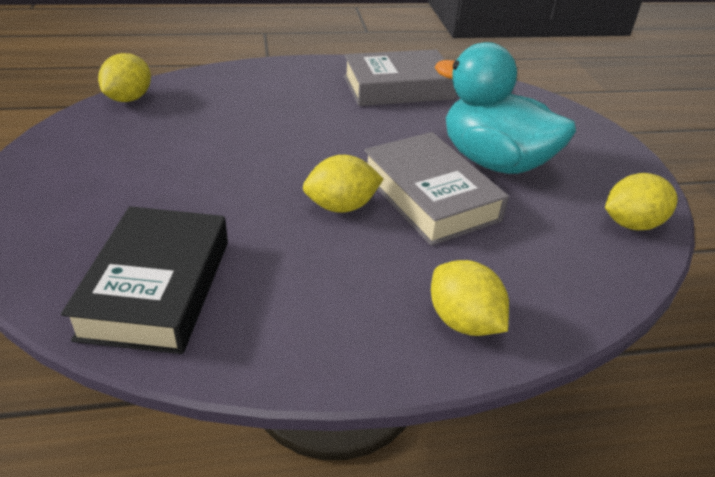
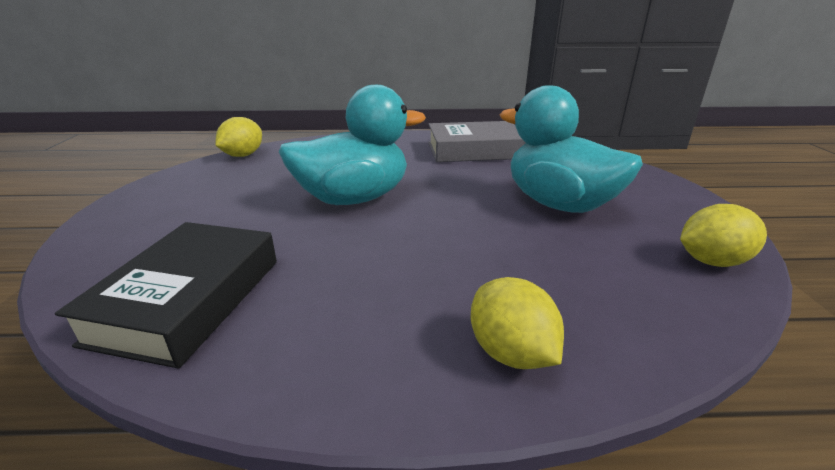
camera: 10 degrees right, 10 degrees down
(281, 160) = (353, 198): none -> turquoise duck
(341, 206) = (399, 236): yellow lemon -> none
(430, 196) = (490, 230): grey book -> none

